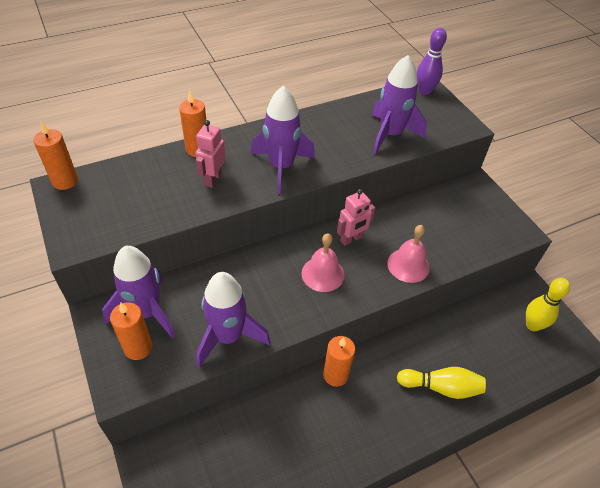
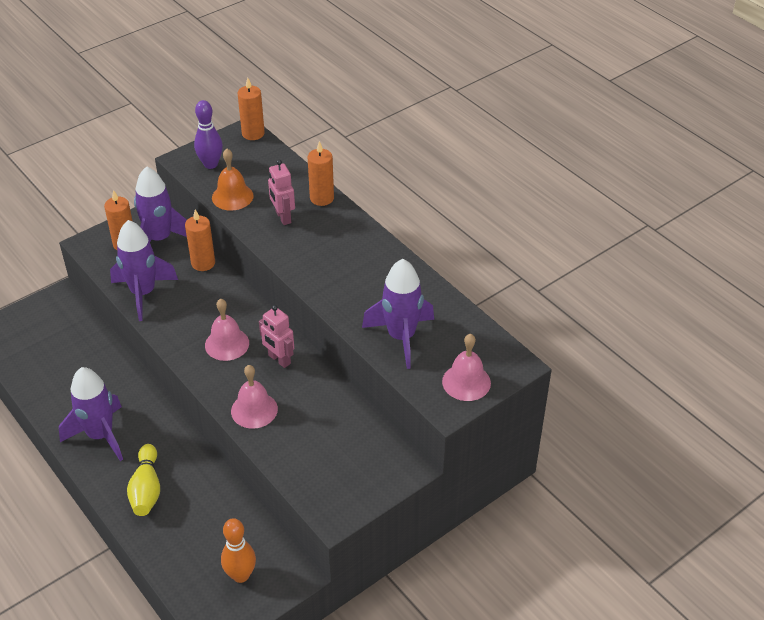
camera: 80 degrees right, 5 degrees down
(162, 211) = (232, 196): none -> orange bell
(213, 179) = (283, 217): pink robot -> pink robot turned 120 degrees counterclockwise
(281, 167) = (315, 259): purple rocket -> purple rocket (100, 435)
(335, 375) = (149, 404): orange candle -> orange candle (203, 263)
(424, 91) = (505, 362): purple bowling pin -> purple bowling pin (210, 164)
(442, 112) = (466, 382): none -> pink bell
(532, 325) = (240, 575): yellow bowling pin -> orange bowling pin

